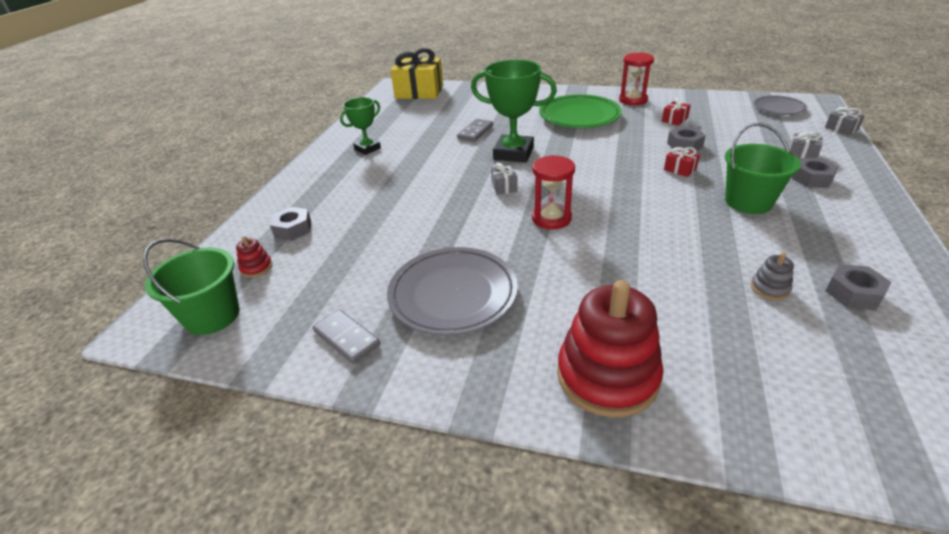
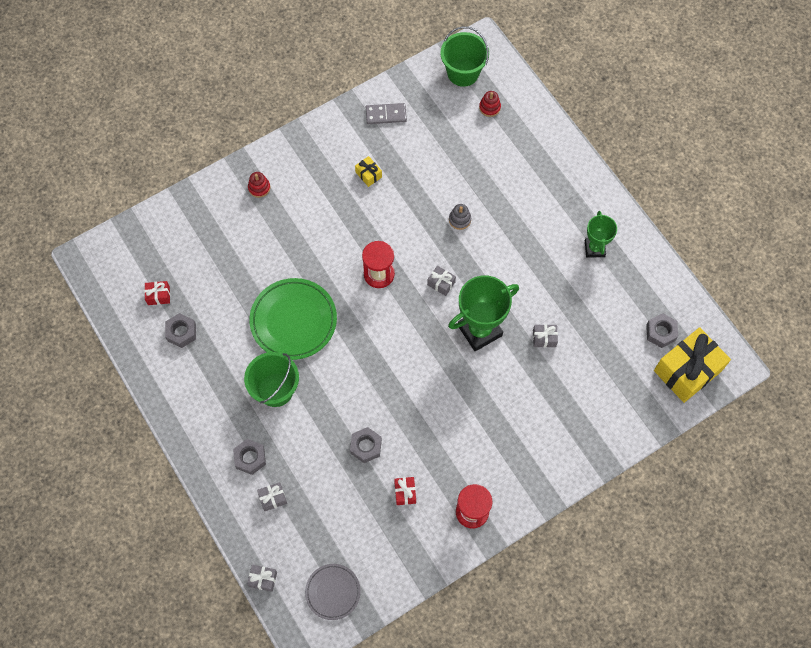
camera: 130 degrees right, 30 degrees up
(293, 229) = (515, 143): grey nut -> grey nut (660, 332)
(453, 295) = (368, 174): grey plate -> yellow gift
(475, 132) = (544, 338): grey domino -> grey gift
(579, 116) = (489, 436): green plate -> green plate (293, 321)
(607, 376) = (259, 188): red stacking toy -> red stacking toy, size x0.42
(680, 169) = (344, 402): red gift -> red gift (158, 296)
(769, 288) = (222, 304): grey stacking toy -> grey stacking toy (459, 219)

